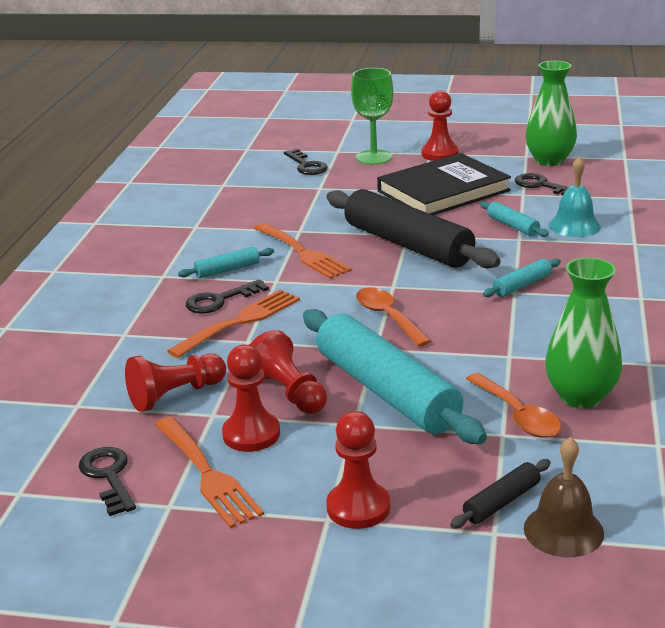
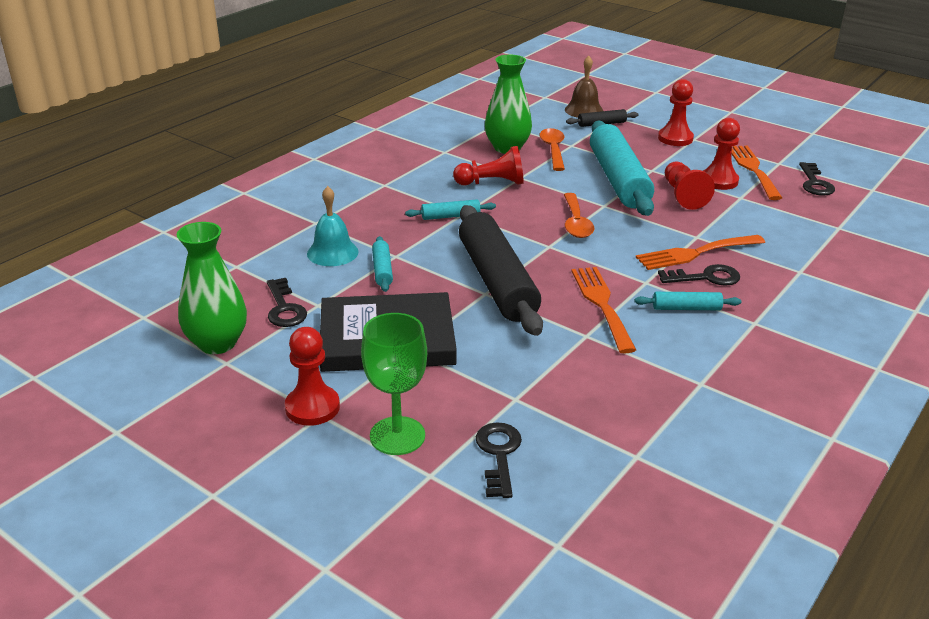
camera: 155 degrees left, 5 degrees up
(175, 395) = (764, 214): red pawn -> red pawn (492, 183)

